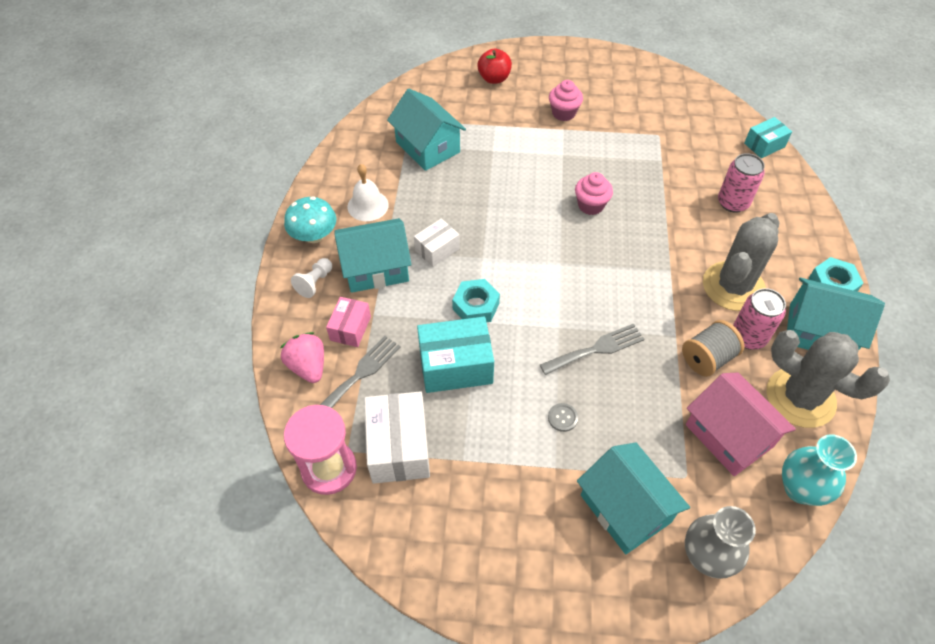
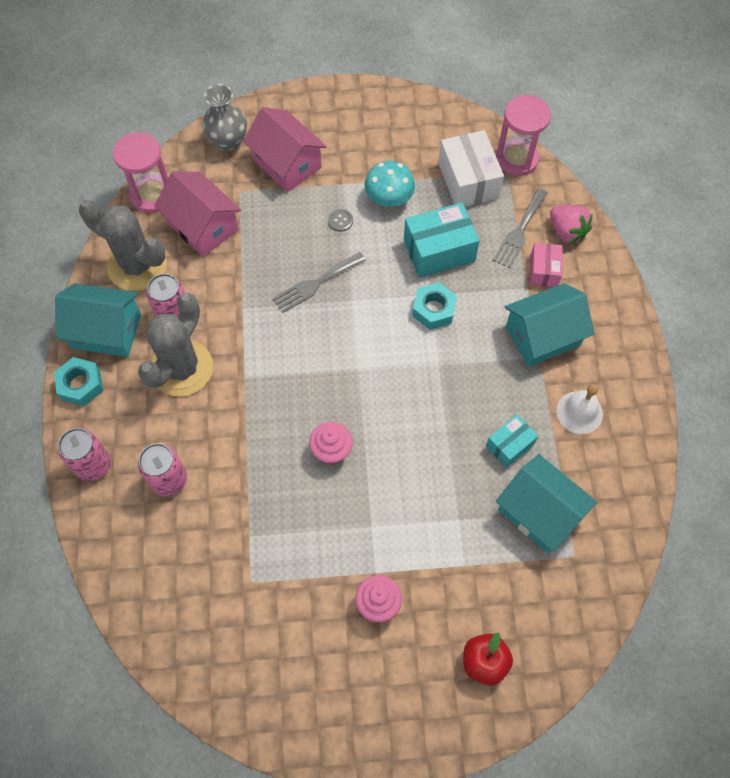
camera: 170 degrees right, 10 degrees up
(314, 236) = (620, 364): turquoise mushroom -> turquoise mushroom (389, 198)
(315, 283) = (596, 311): white pawn -> none
(437, 250) = (487, 367): white box -> none
(625, 508) = (287, 164): turquoise house -> pink house
(707, 358) = (215, 289): grey spool -> none
(764, 145) = (116, 583): turquoise box -> turquoise box (509, 445)
(800, 489) = (152, 195): turquoise vase -> pink hourglass
(802, 221) = (93, 465): none -> pink can

